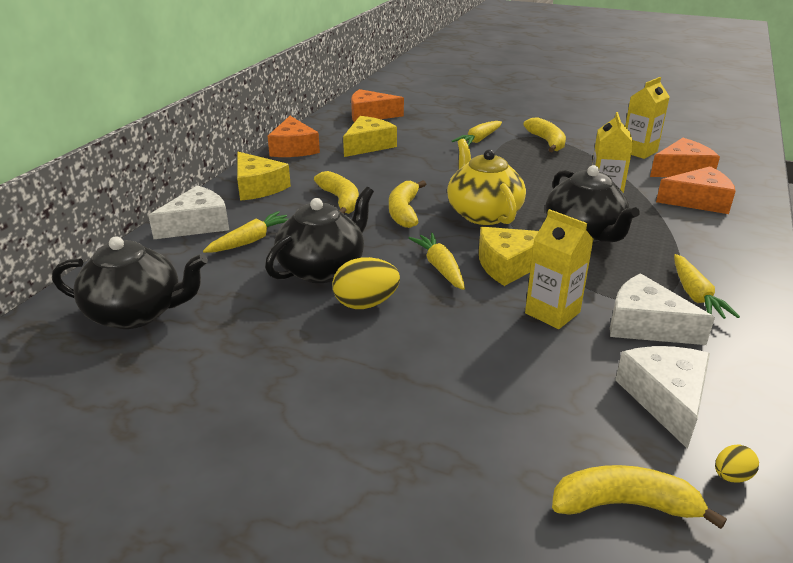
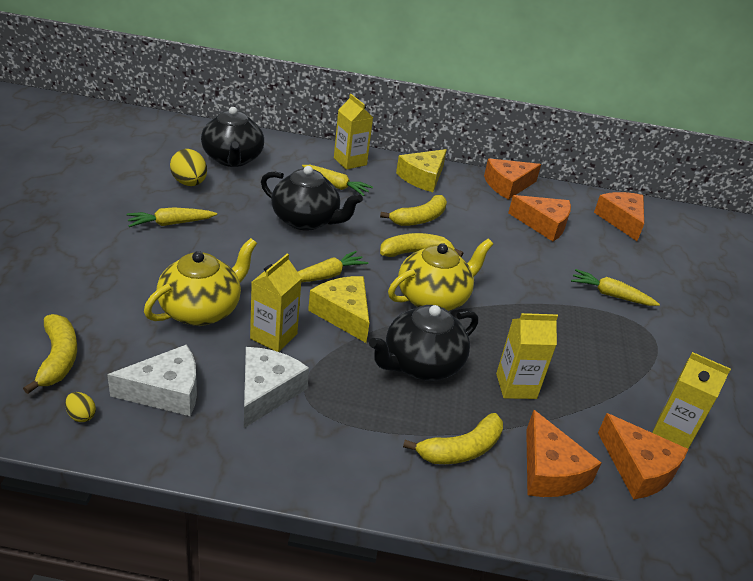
camera: 70 degrees right, 5 degrees up
(197, 224) = (350, 161): white cheese -> yellow carton
(366, 304) = (264, 243): yellow egg -> yellow egg (189, 183)
(368, 145) = (543, 224): yellow cheese -> orange cheese
(506, 363) = (201, 310): none -> yellow teapot
(547, 142) = (644, 348): yellow banana -> yellow banana (461, 450)
(695, 295) = (326, 433): yellow carrot -> yellow carrot (170, 224)

